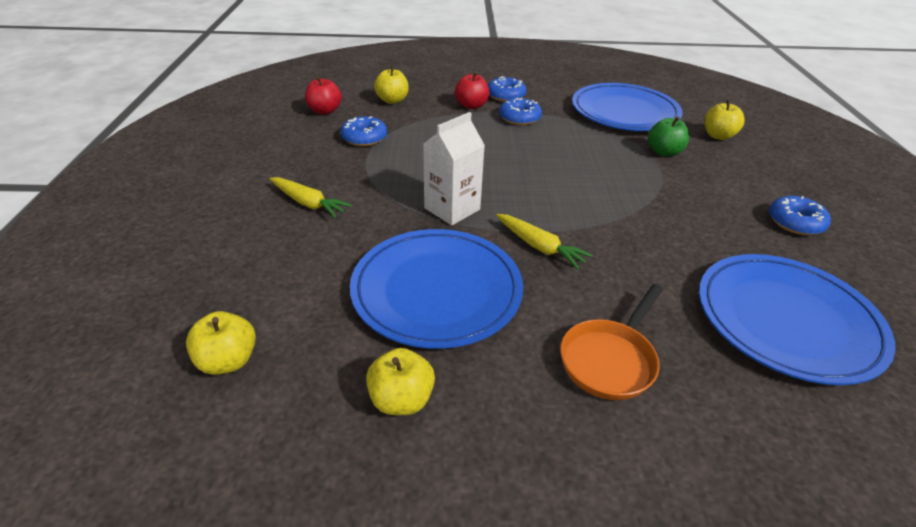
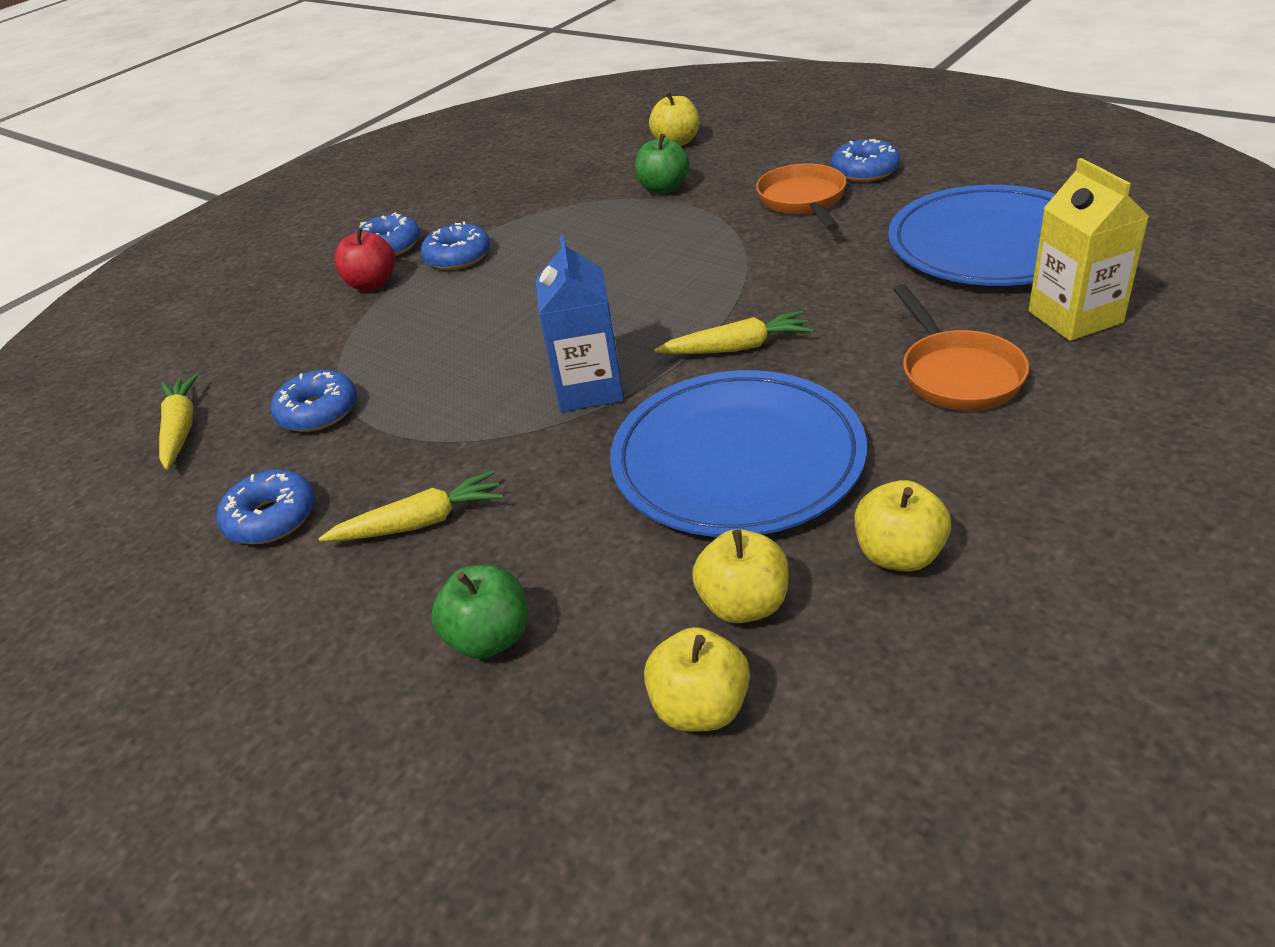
camera: 45 degrees left, 0 degrees up
(242, 262) = (490, 638): none -> green apple
(284, 161) = (271, 518): none -> blue donut
(325, 111) = (181, 429): red apple -> yellow carrot
(392, 100) = (252, 350): yellow apple -> yellow apple (743, 604)
(452, 209) = (589, 388): white carton -> blue carton
(624, 112) = (552, 177): blue plate -> none
(722, 210) = (803, 201): none -> orange pan
(749, 404) = (1075, 317): none -> yellow carton

